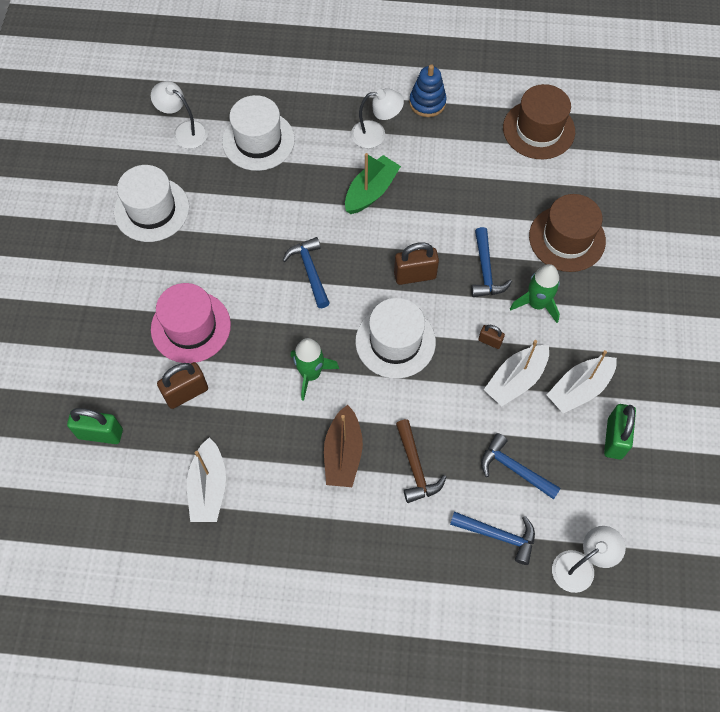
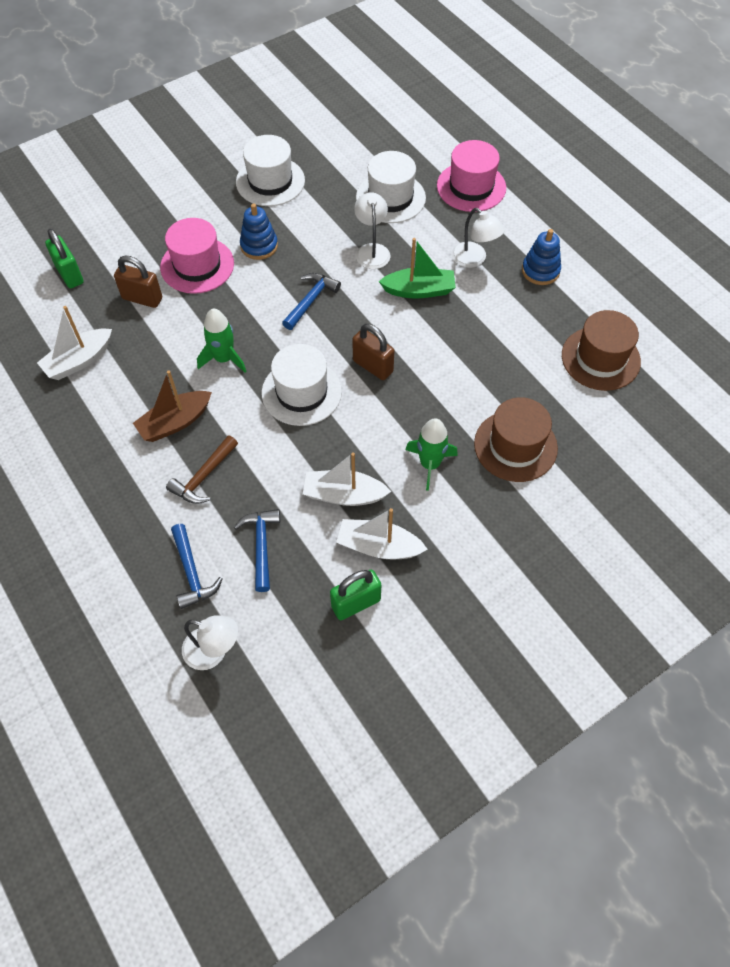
camera: 50 degrees right, 5 degrees down
(184, 131) = (353, 154): white lamp -> white lamp (372, 250)
(215, 267) = (259, 246): none -> blue stacking toy
(302, 81) = (471, 187): none -> pink hat
(485, 270) = (425, 409): blue hammer -> none
(490, 341) = (362, 454): brown padlock -> none

